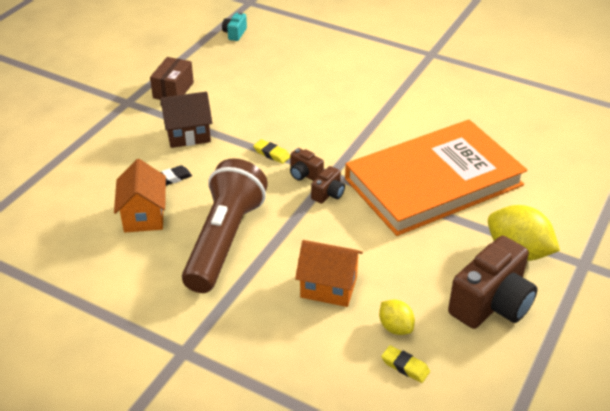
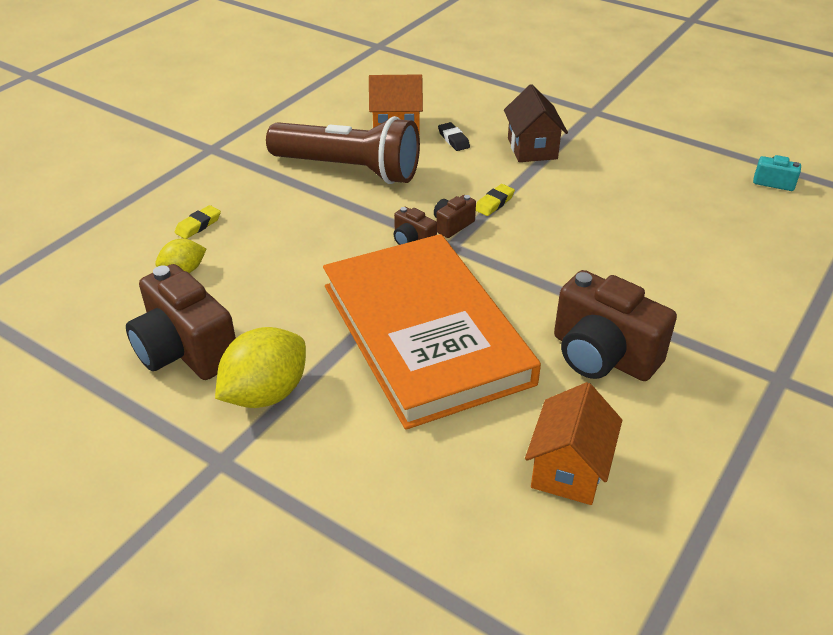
camera: 95 degrees right, 0 degrees up
(173, 90) = (622, 138): brown box -> none
(328, 287) = (258, 231): orange house -> orange house (568, 469)
(405, 366) = (129, 272): yellow eraser -> yellow eraser (198, 225)
(432, 110) = (602, 355): none -> brown camera

